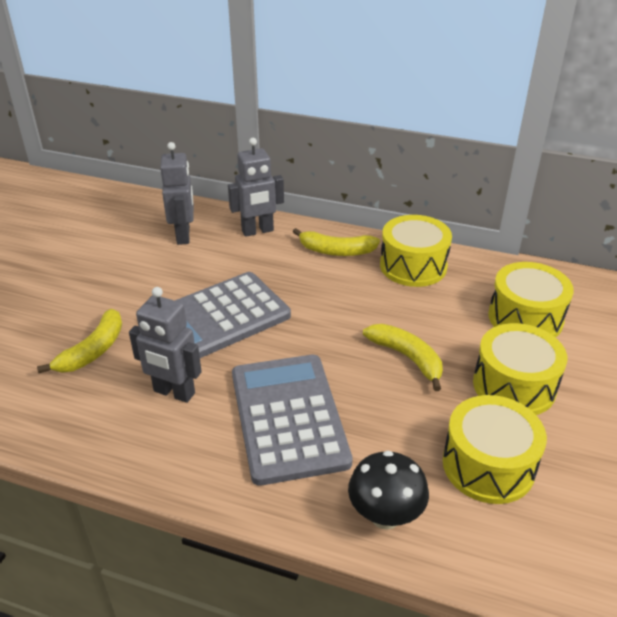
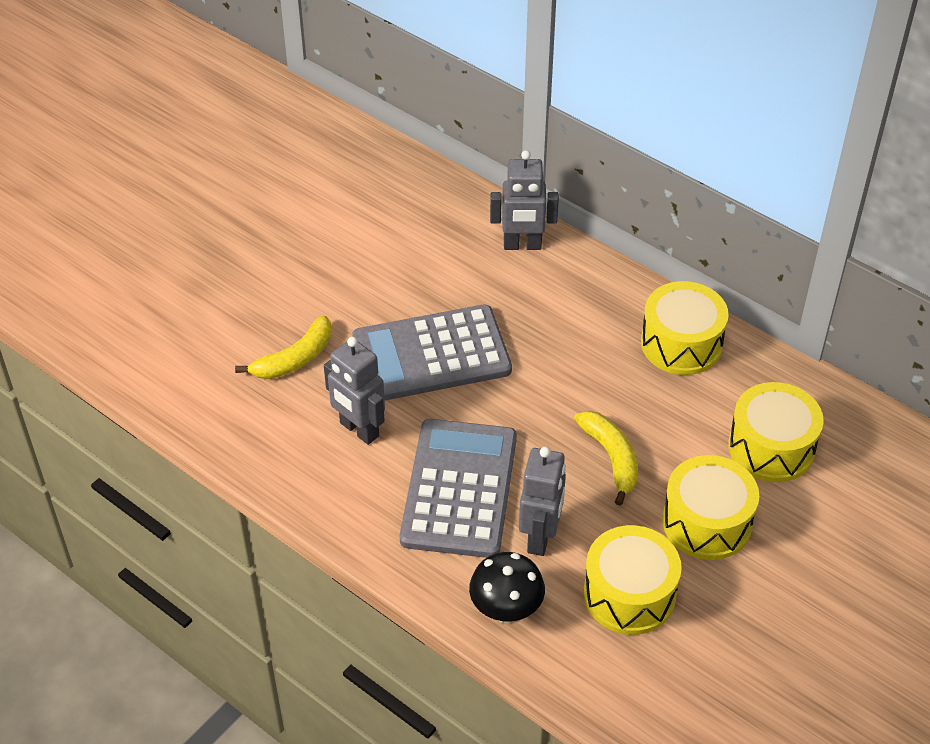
camera: 20 degrees right, 10 degrees up
(184, 236) = (434, 230): grey robot -> grey robot (540, 537)
(336, 251) = (601, 298): yellow banana -> none

